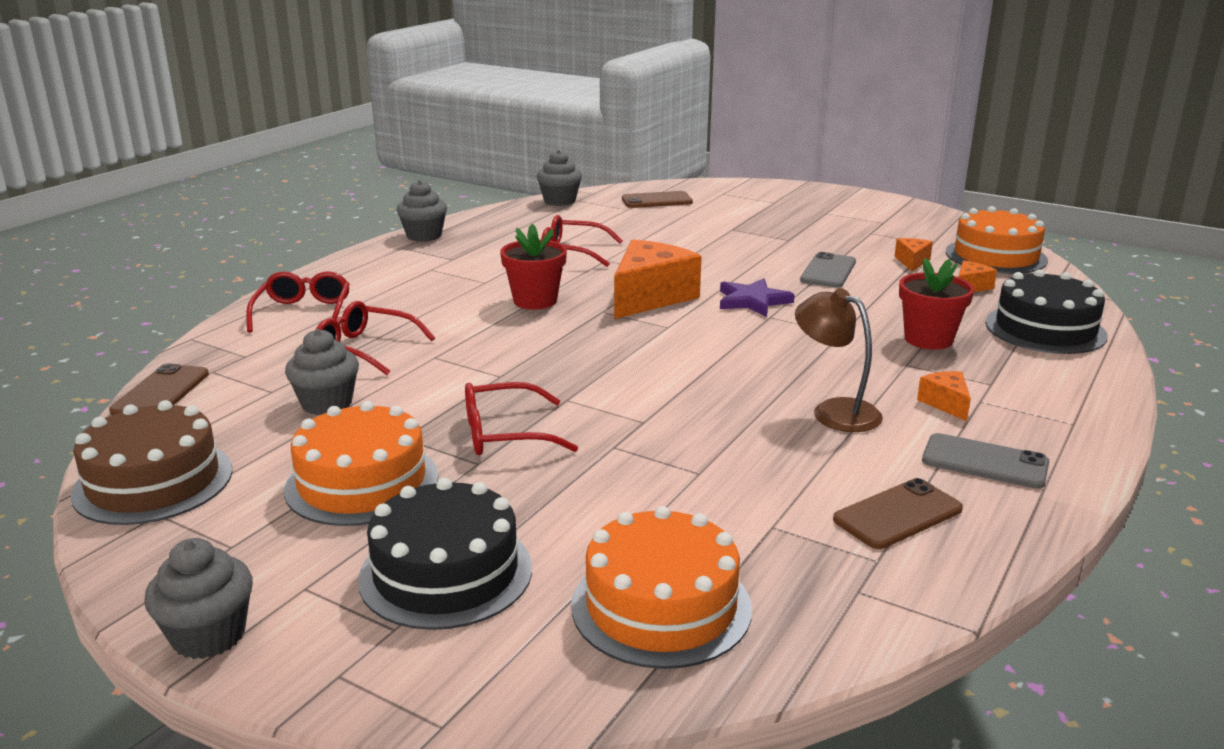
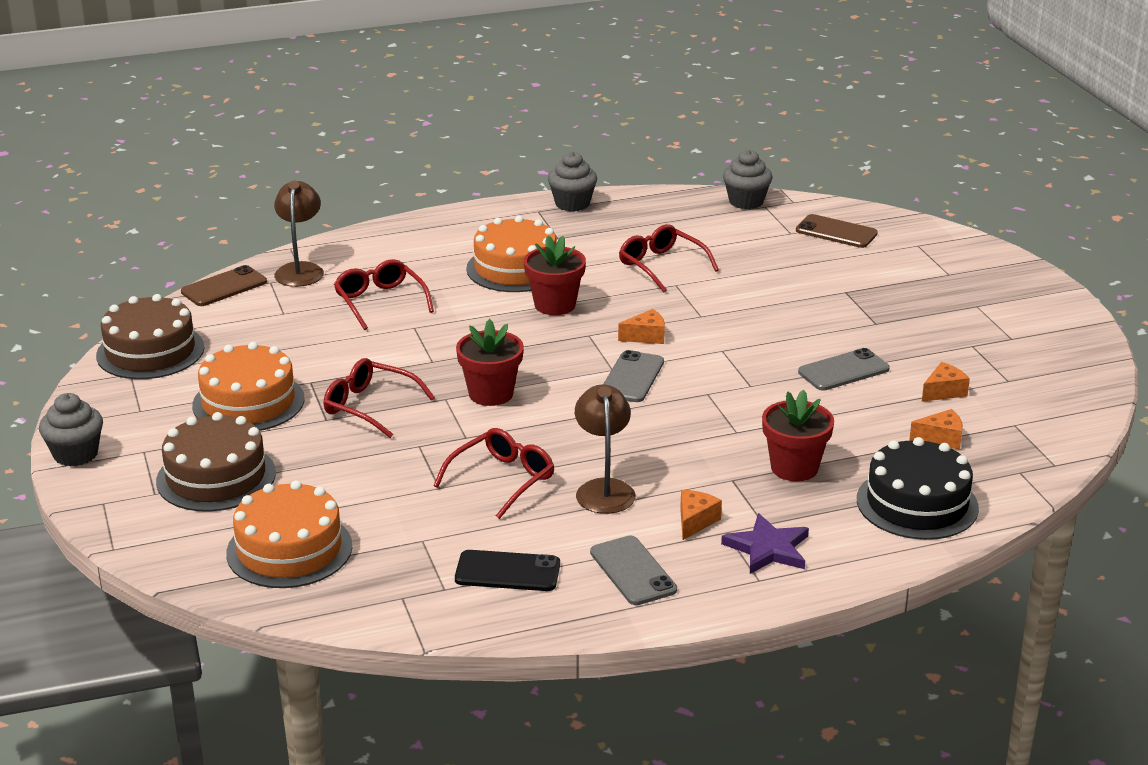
camera: 40 degrees right, 5 degrees up
(232, 351) = (300, 270): none -> brown lamp
(303, 313) = (384, 252): red glasses -> red glasses (502, 480)
(327, 403) = (301, 337): grey cupcake -> none
(446, 573) = (216, 477): black cake -> brown cake
(602, 380) = (491, 394): none -> red flower pot
(650, 297) = (646, 336): orange cheese -> orange cheese, size x0.46
(694, 326) = (632, 377): none -> grey phone
(752, 301) = (720, 373): purple star -> purple star (768, 548)
(897, 514) = (507, 572): brown phone -> black phone
(996, 256) = (1042, 418): orange cake -> orange cake (515, 268)

